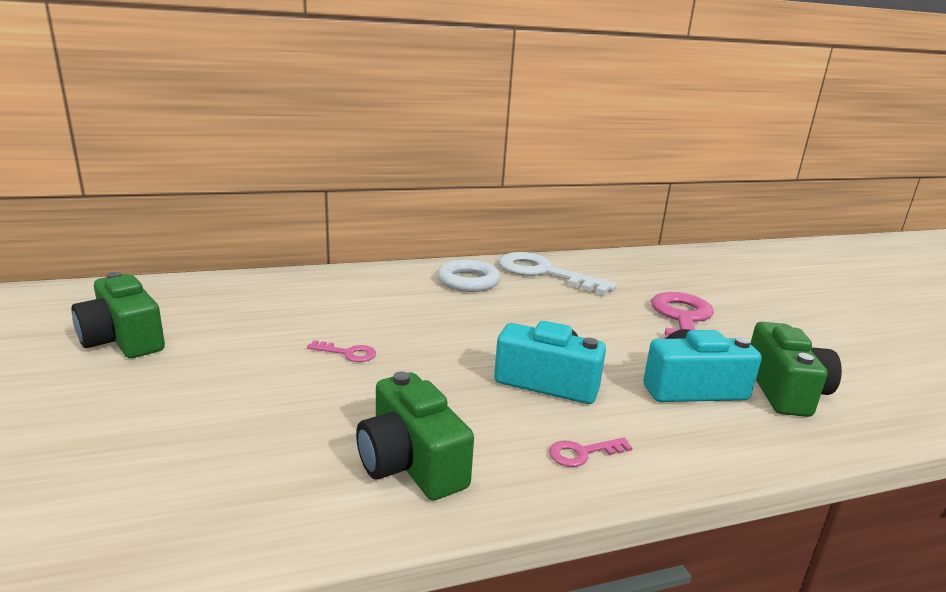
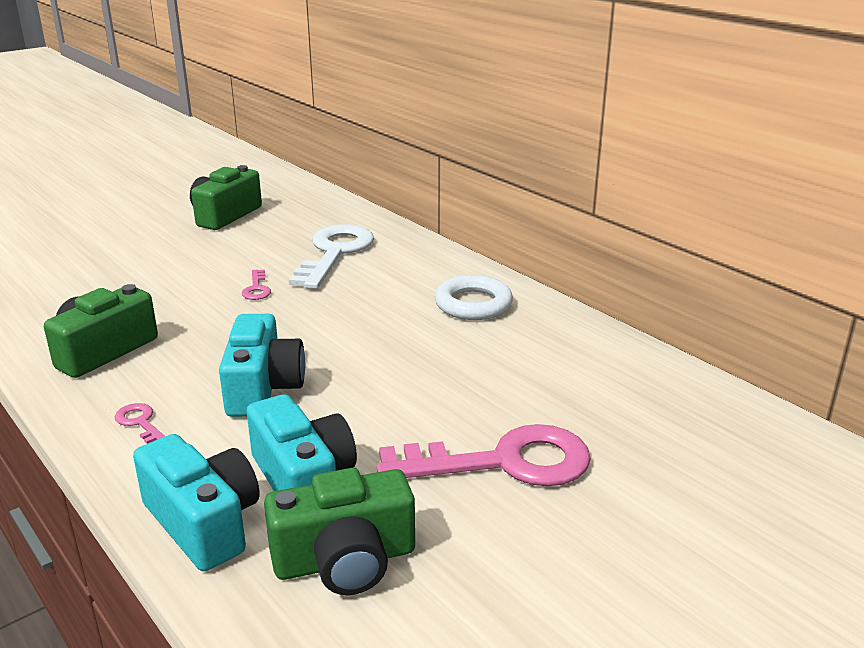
camera: 70 degrees right, 5 degrees up
(544, 273) = (557, 342): white key -> white key (334, 253)
(744, 439) = (203, 522): none -> turquoise camera

